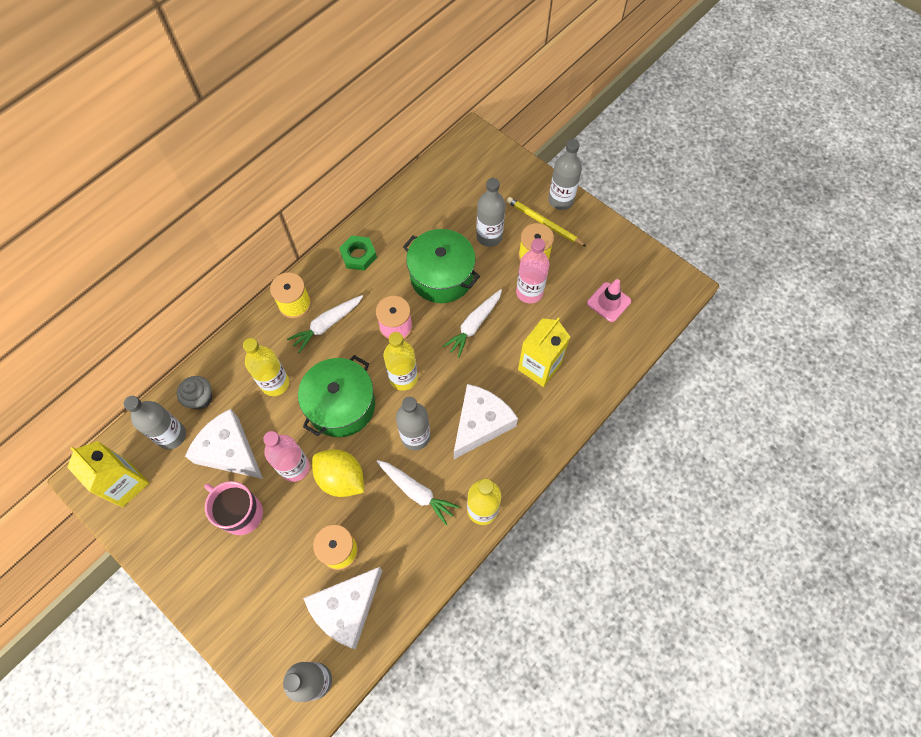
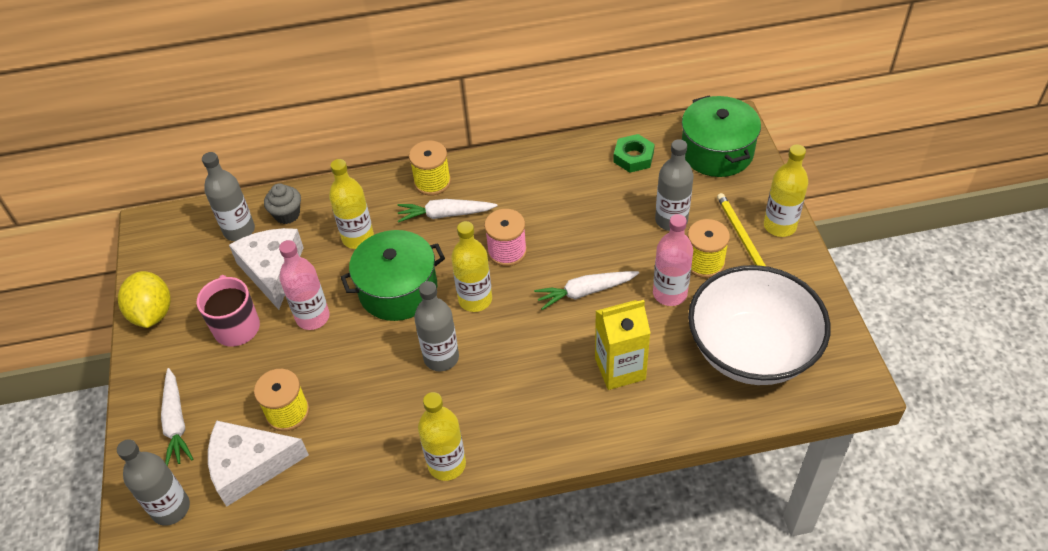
camera: 40 degrees right, 15 degrees down
(126, 484) = (172, 247): yellow carton -> none
(341, 478) = (343, 352): yellow lemon -> yellow lemon (152, 313)
(358, 255) = (526, 171): green nut -> green nut (633, 157)
(417, 492) = (399, 407): white carrot -> white carrot (176, 423)
(441, 276) = (590, 231): green pot -> green pot (717, 152)
(480, 423) = (513, 384): white cheese -> none
(560, 200) = (779, 226): grey bottle -> yellow bottle
(608, 302) = (751, 351): pink traffic cone -> white bowl

